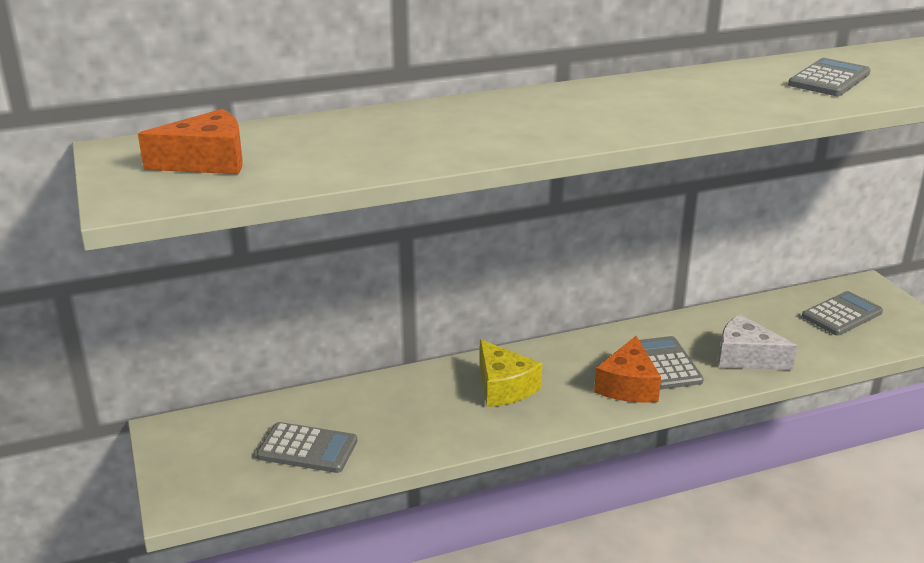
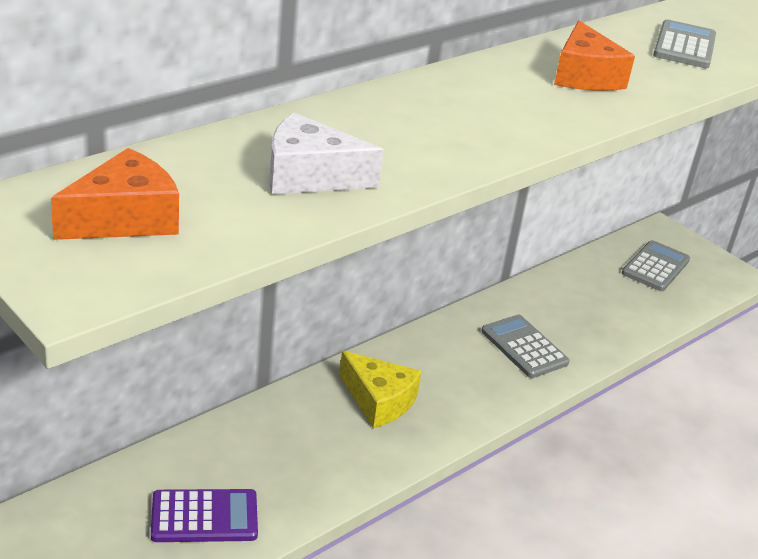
camera: 25 degrees left, 5 degrees up
(307, 449) = (204, 517): grey calculator -> purple calculator
(628, 385) = (500, 378): orange cheese -> orange cheese (584, 76)
(746, 357) = (594, 328): white cheese -> white cheese (309, 176)

